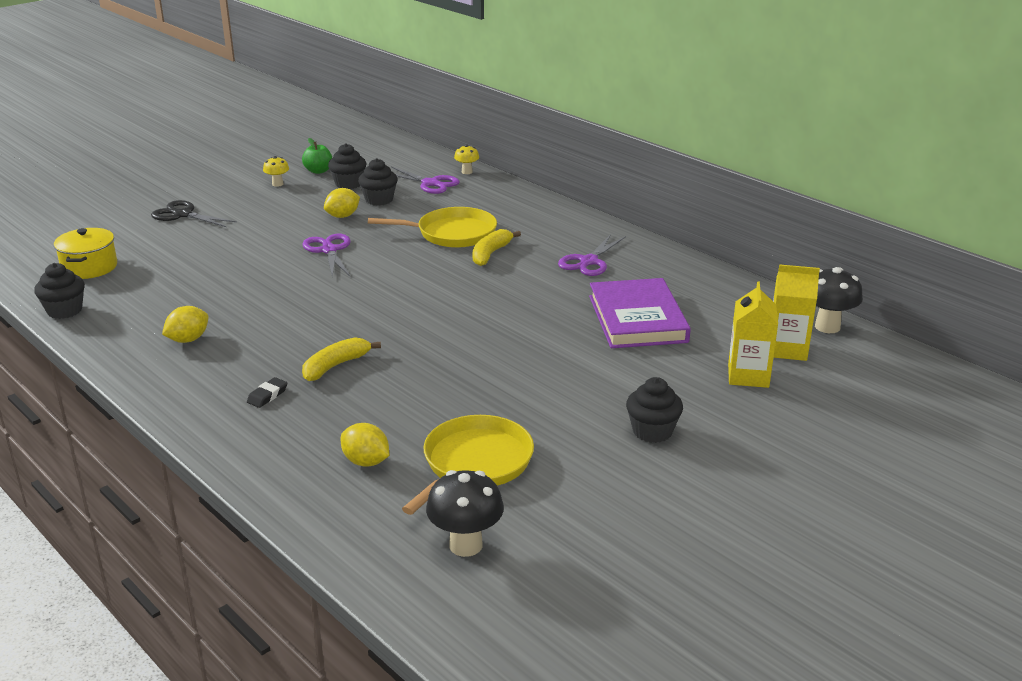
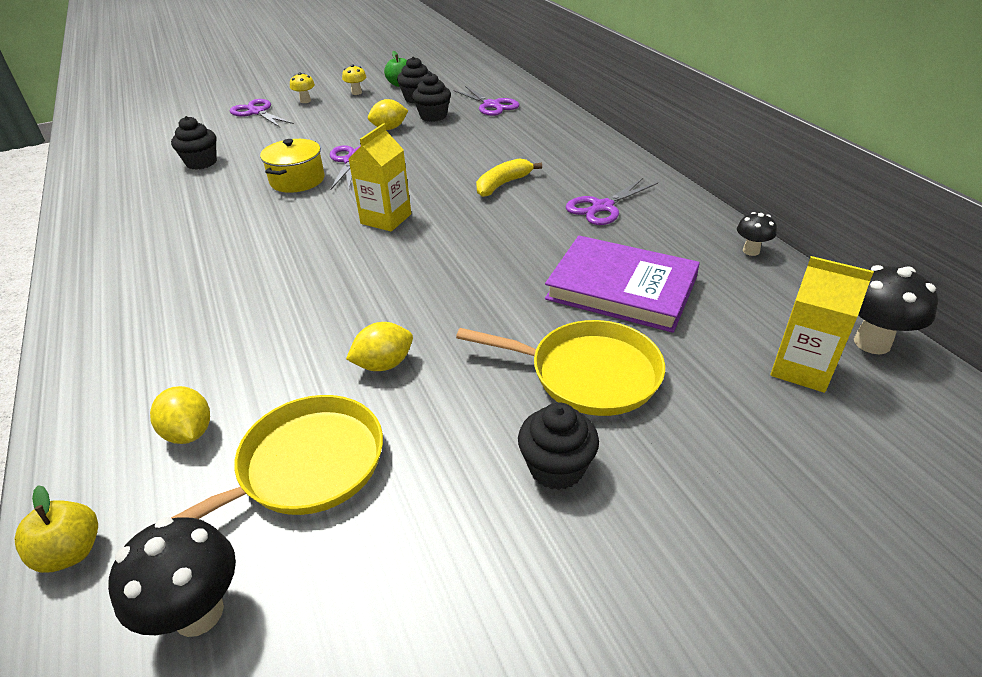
camera: 20 degrees right, 10 degrees up
(65, 310) = (83, 191): black cupcake -> black cupcake (201, 162)
(89, 267) = (141, 152): yellow pot -> yellow pot (297, 180)
(183, 215) = (257, 112): black scissors -> purple scissors
(188, 339) = (152, 237): yellow lemon -> yellow lemon (384, 364)
(267, 395) = (165, 317): black eraser -> none
(335, 366) = (258, 292): yellow banana -> none
(343, 538) = (71, 552): none -> yellow apple
(452, 233) = (479, 158): yellow pan -> yellow pan (588, 373)
(467, 172) = (533, 97): yellow mushroom -> yellow mushroom (305, 101)
(637, 319) = (621, 289): purple book -> purple book turned 75 degrees counterclockwise
(722, 279) = (751, 251): none -> black mushroom
(748, 376) = (730, 401): yellow carton -> yellow carton (386, 219)

